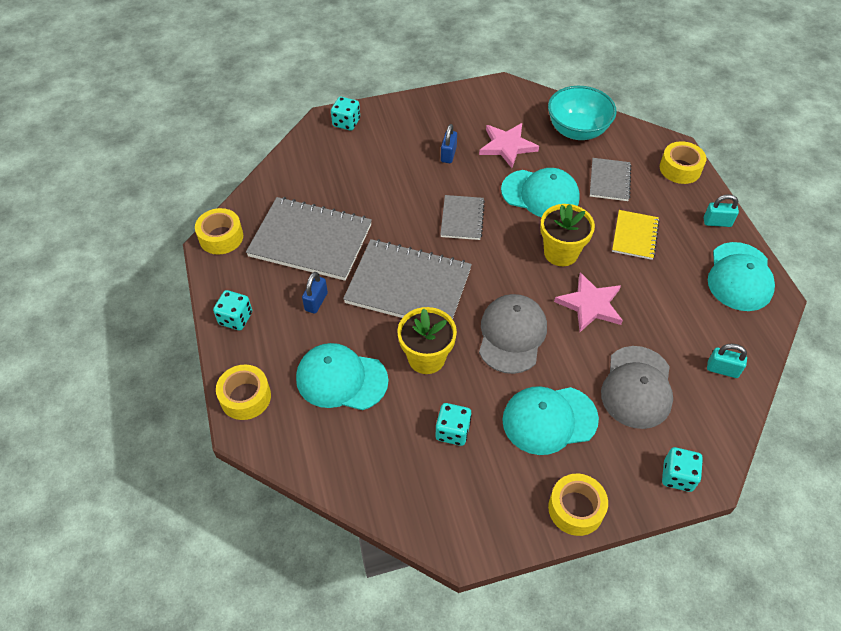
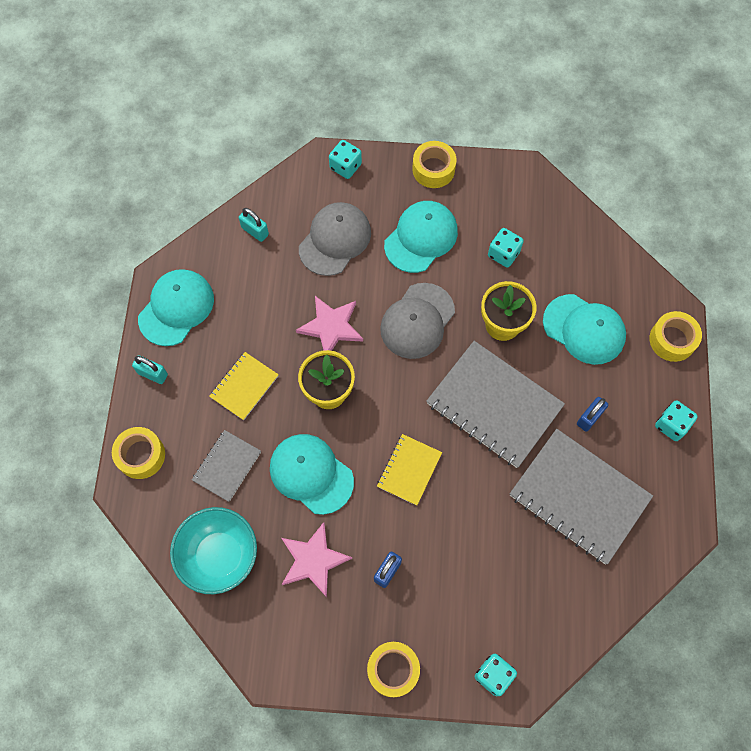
camera: 160 degrees left, 15 degrees up
(221, 237) = (675, 535): yellow tape -> yellow tape (393, 669)
(462, 219) = (409, 470): grey notebook -> yellow notebook
(549, 420) = (421, 238): turquoise cap -> turquoise cap turned 60 degrees counterclockwise

